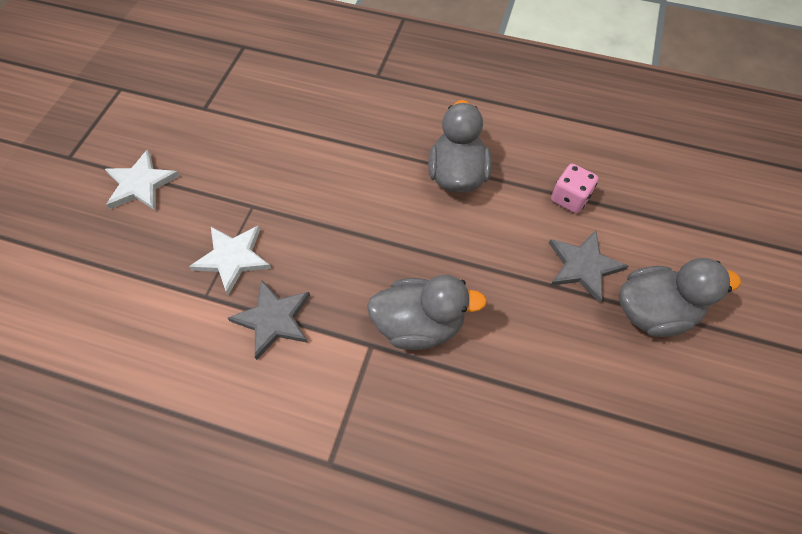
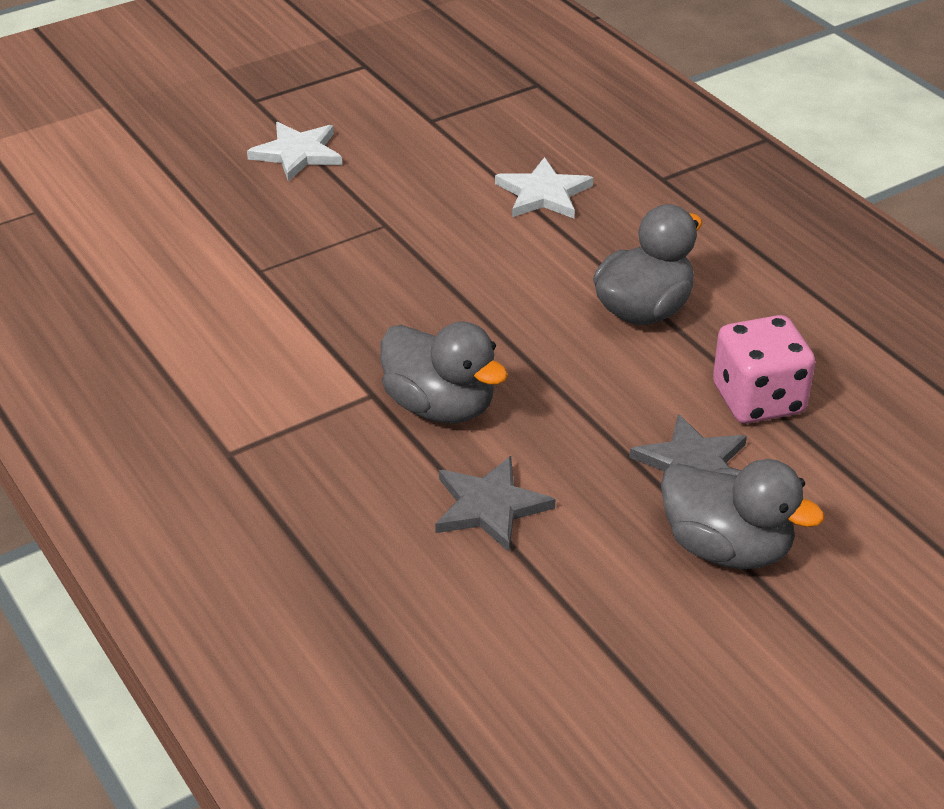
camera: 40 degrees right, 20 degrees down
(233, 258) = (318, 255): white star -> white star (543, 193)
(273, 319) = (302, 322): grey star -> grey star (490, 506)
(569, 198) = (758, 400): pink dice -> pink dice, size x1.54

